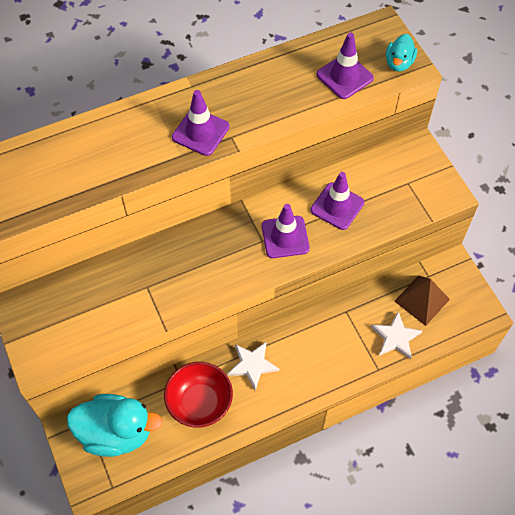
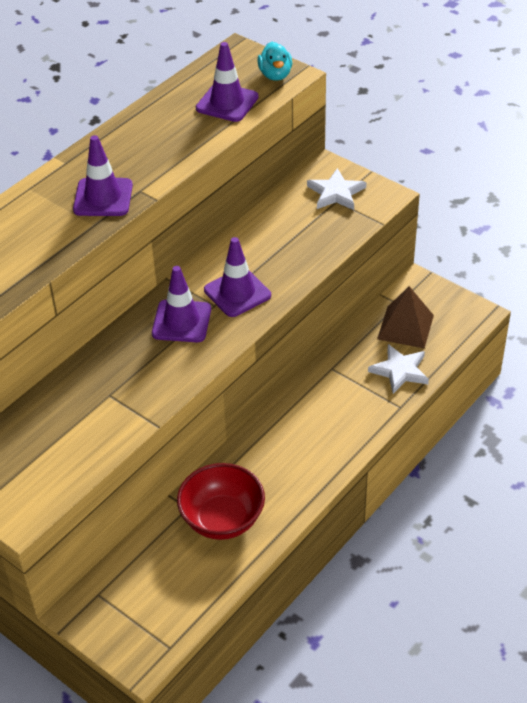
camera: 25 degrees left, 15 degrees down
(116, 432) = (141, 590): turquoise duck -> none
(252, 365) = (260, 458): white star -> white star (336, 193)
(337, 206) = (275, 246): purple traffic cone -> purple traffic cone (181, 321)

